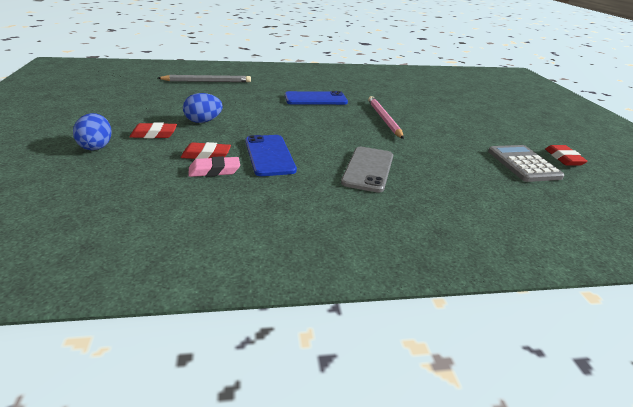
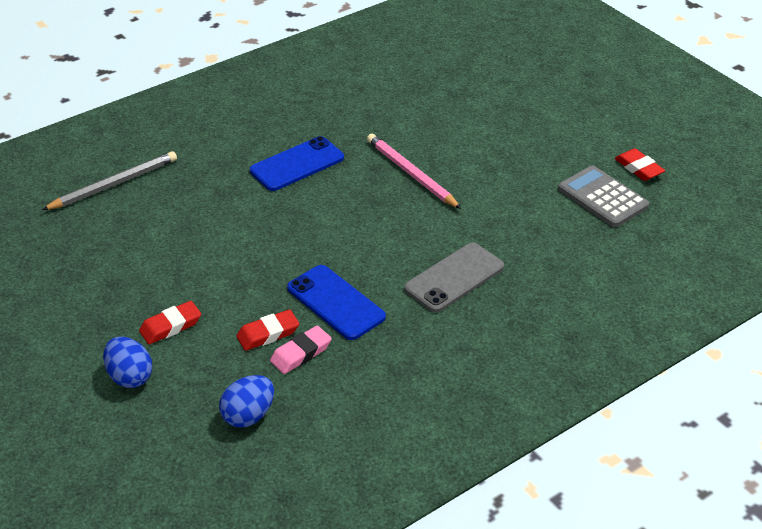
camera: 25 degrees left, 10 degrees up
(203, 121) = (202, 276): blue egg -> blue egg (248, 415)
(368, 169) = (454, 278): grey phone -> grey phone turned 60 degrees clockwise

